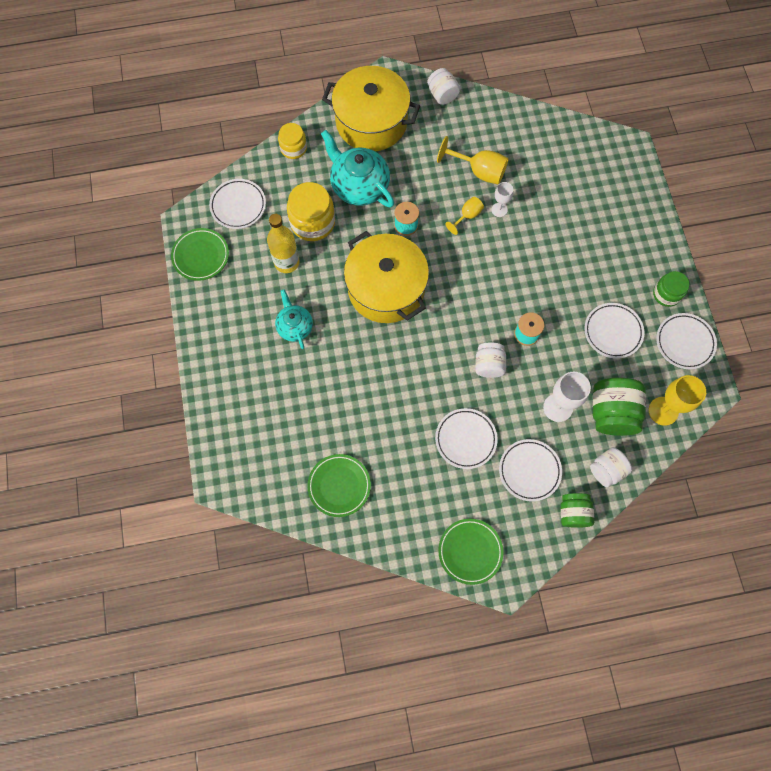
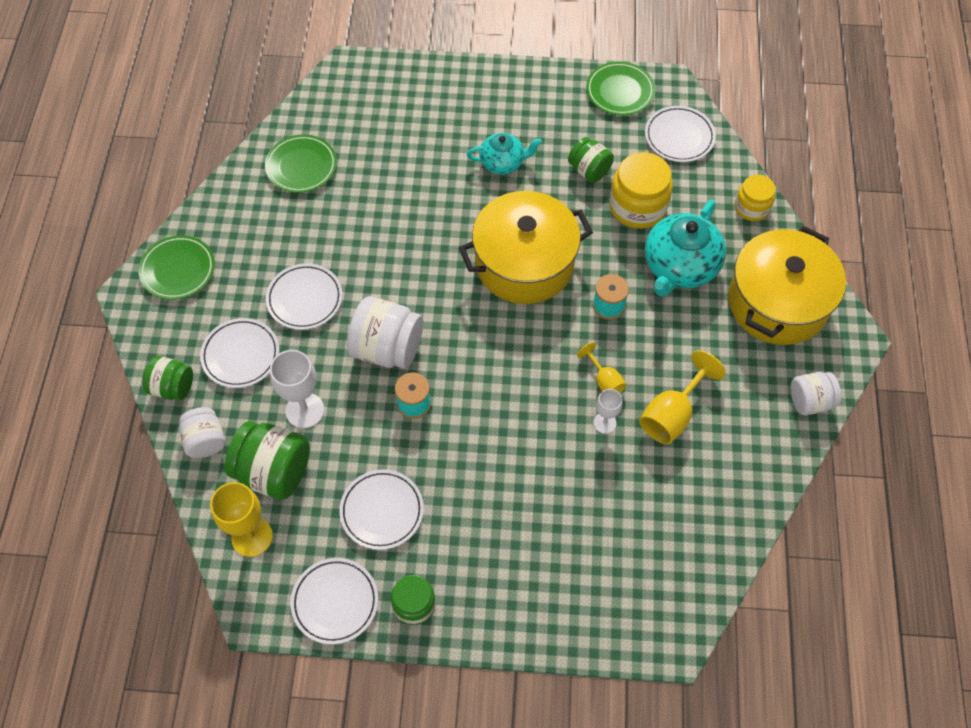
camera: 105 degrees right, 10 degrees down
(286, 262) = (589, 170): yellow bottle -> green jar
(359, 186) = (679, 267): turquoise teapot -> turquoise teapot turned 150 degrees clockwise
(488, 365) = (387, 348): white jar -> white jar, size x1.62

